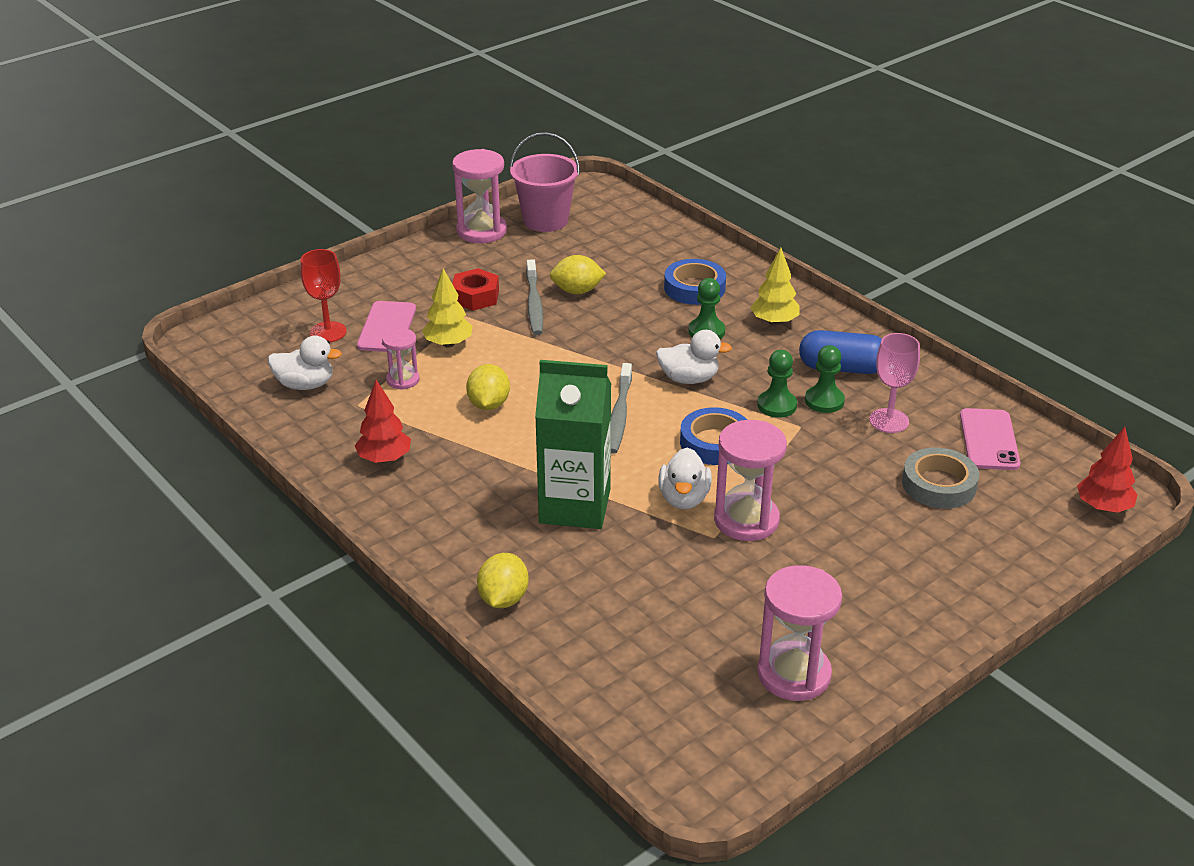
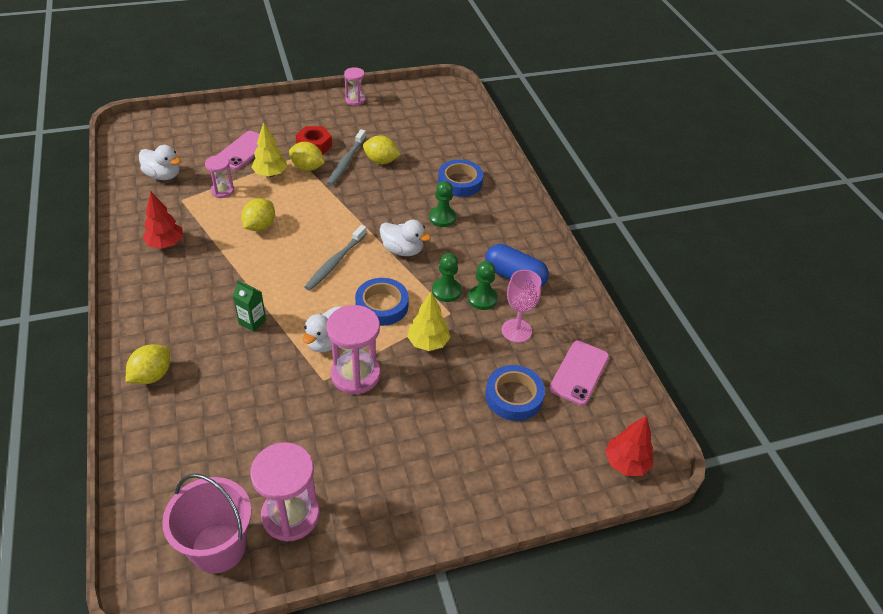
camera: 20 degrees right, 10 degrees up
(328, 332) = (206, 143): red goblet -> none
(481, 231) = (355, 100): pink hourglass -> pink hourglass, size x0.57
(490, 324) = (307, 167): none -> yellow lemon
(545, 220) = (401, 104): pink bucket -> pink bucket (218, 547)
(575, 506) = (252, 321): green carton -> green carton, size x0.43
(774, 322) = (494, 225): yellow tree -> yellow tree (428, 343)
(939, 484) = (514, 396): grey tape -> blue tape

